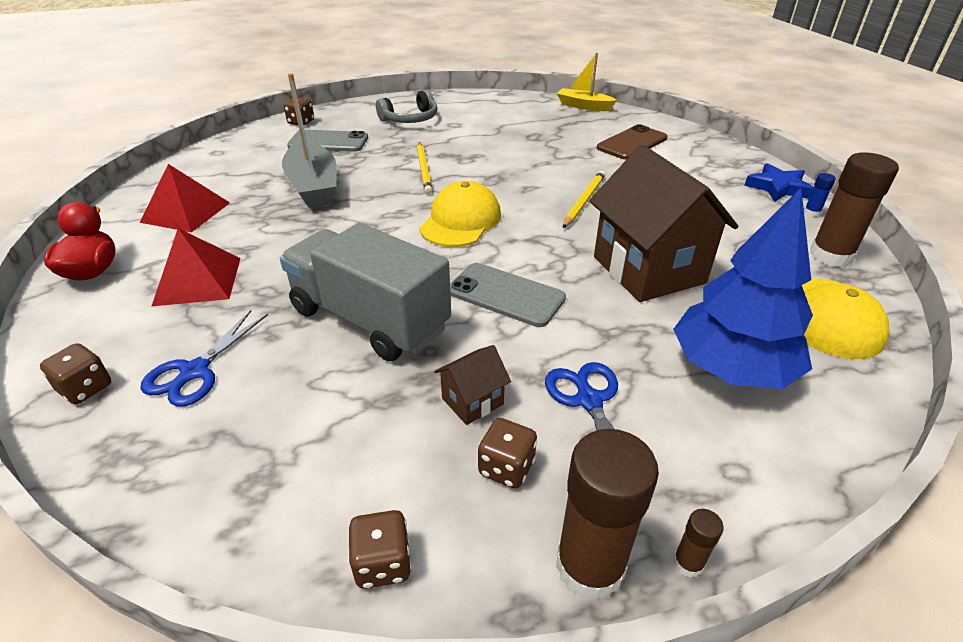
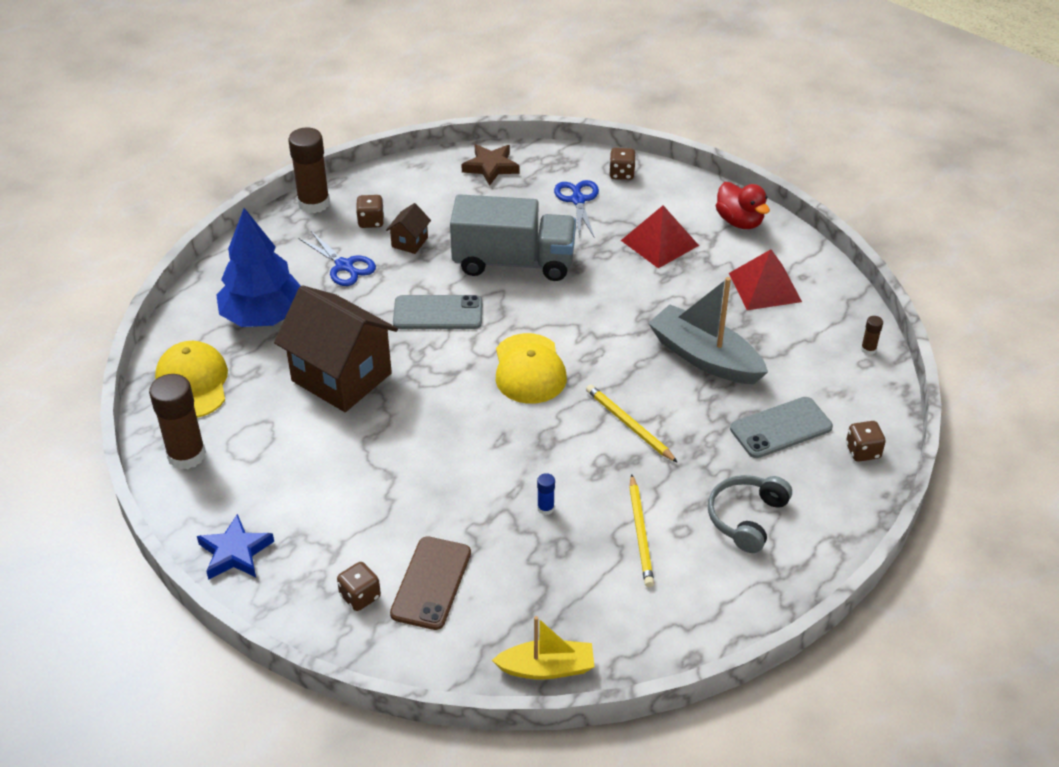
camera: 150 degrees right, 5 degrees up
(224, 499) = (490, 167): none -> brown star
(383, 563) = (401, 175): brown dice -> brown dice (360, 596)
(584, 201) = (434, 442): yellow pencil -> yellow pencil (640, 533)
(688, 563) = (271, 219): brown glue stick -> brown glue stick (868, 349)
(811, 212) = (199, 518): blue glue stick -> blue glue stick (545, 508)

